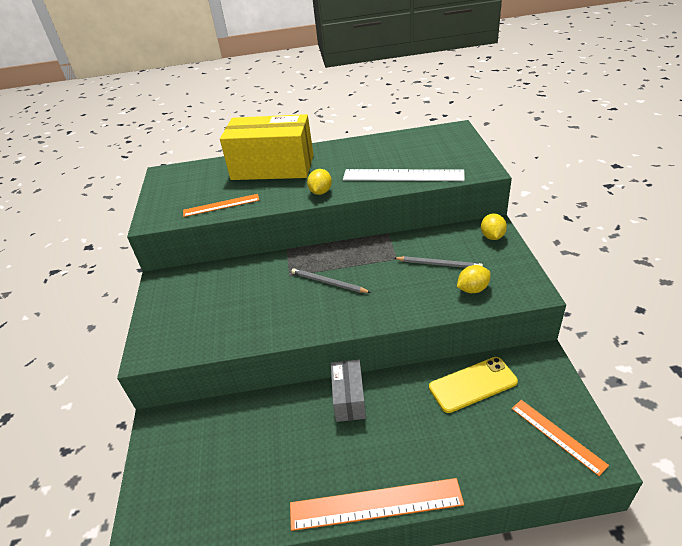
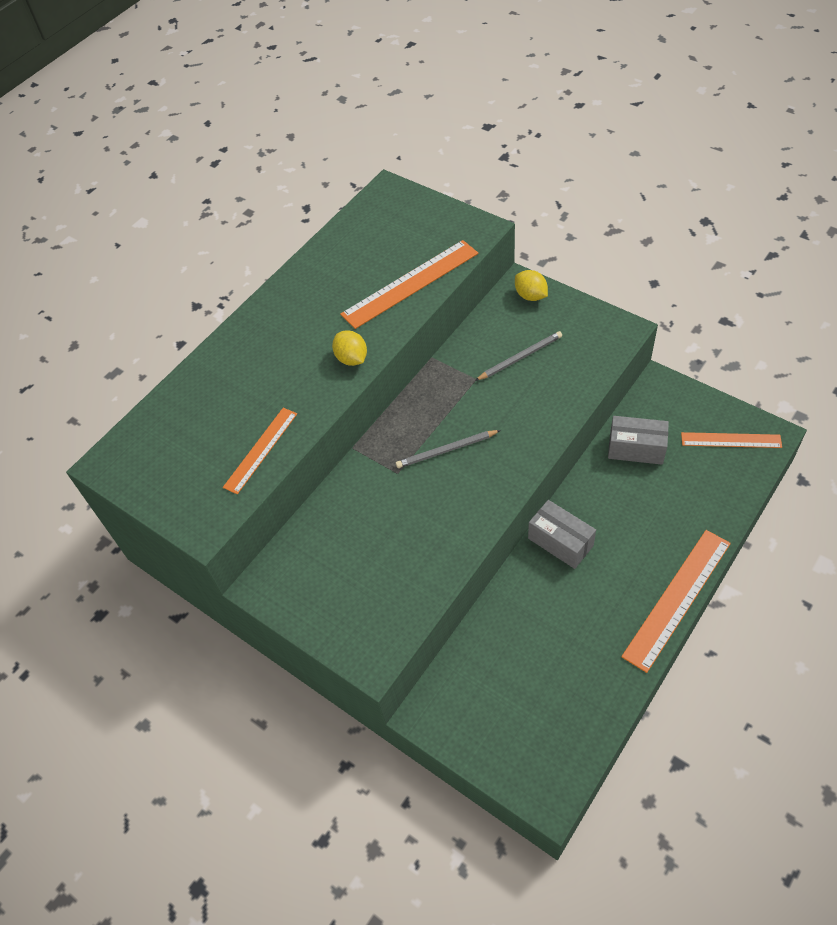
camera: 45 degrees left, 15 degrees up
(272, 167) = (247, 364): yellow box -> none
(403, 175) = (410, 283): white ruler -> orange ruler
(472, 289) = (576, 362): yellow lemon -> none
(472, 384) = (636, 449): yellow phone -> grey box

